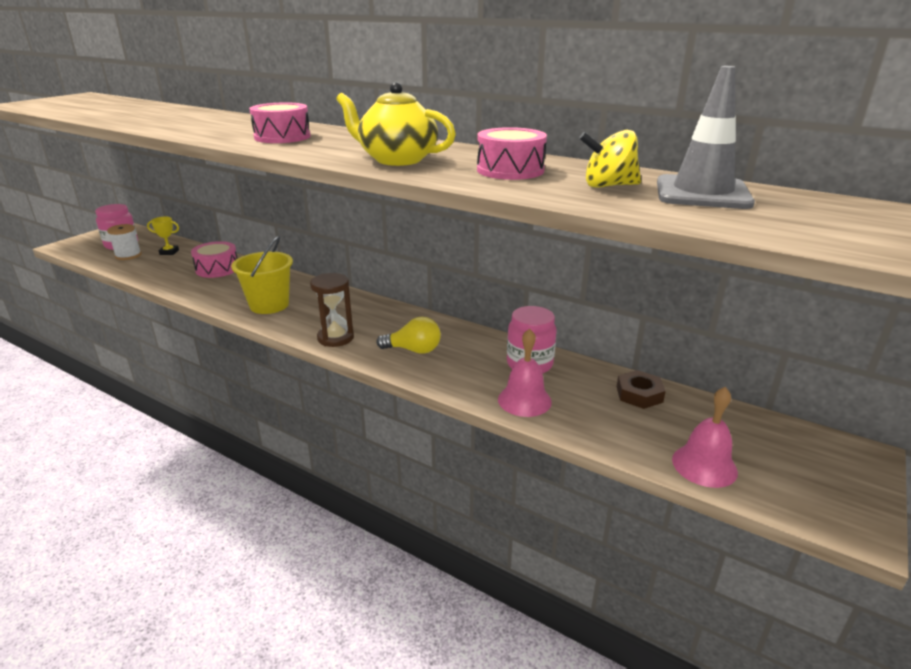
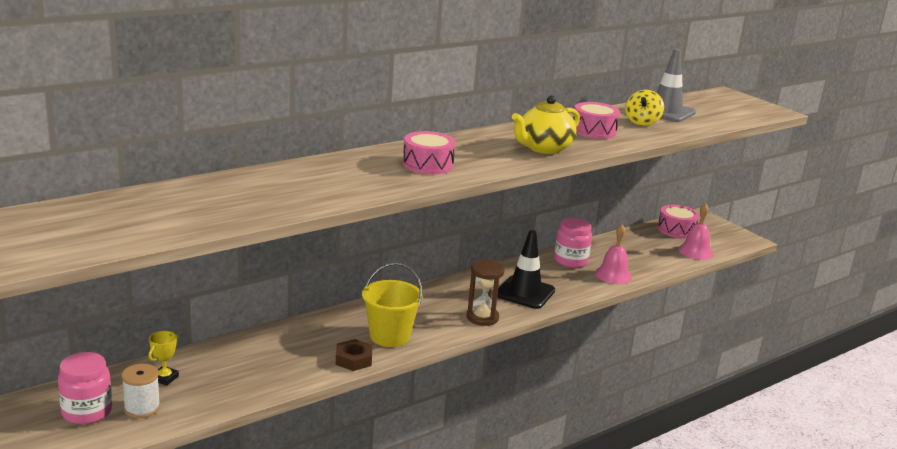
camera: 70 degrees left, 5 degrees down
(217, 269) = (261, 352): pink drum -> pink drum (676, 230)
(414, 350) = (525, 293): yellow light bulb -> black traffic cone
(639, 394) = (624, 243): brown nut -> brown nut (353, 359)

